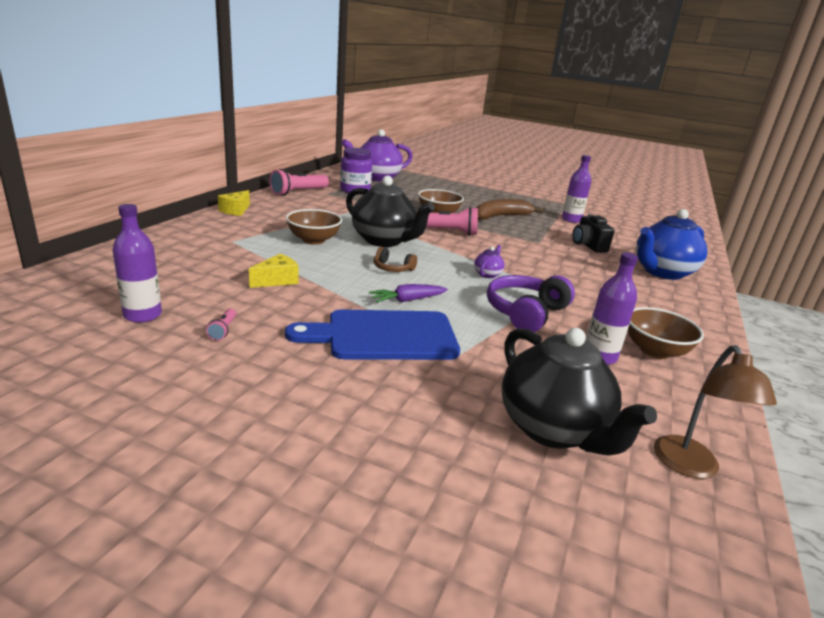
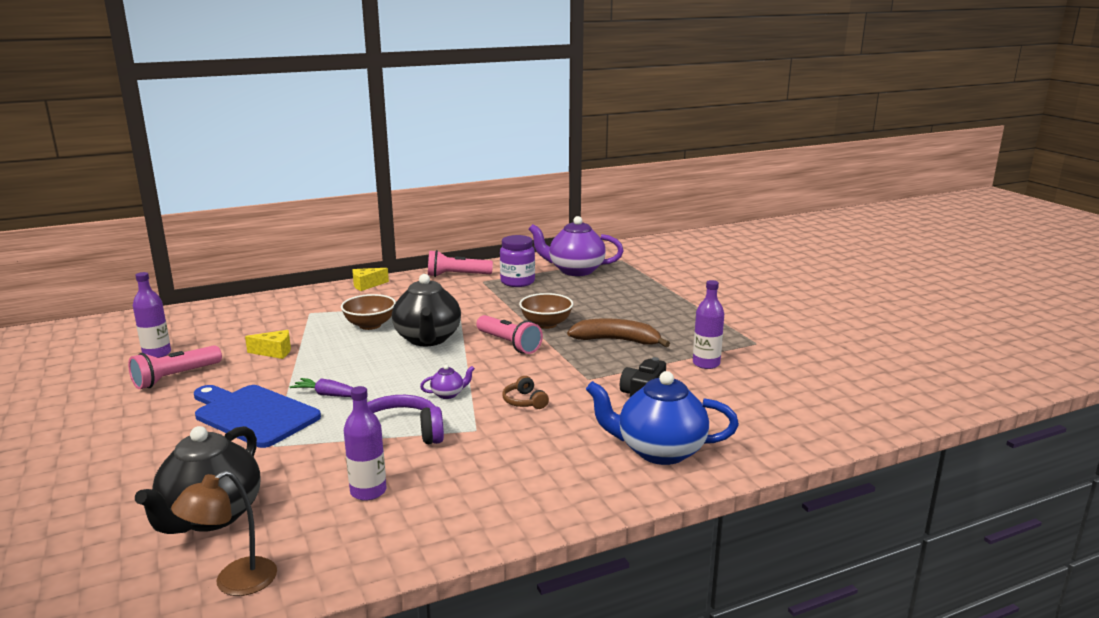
camera: 45 degrees right, 5 degrees down
(223, 330) = (175, 377): pink flashlight -> pink flashlight, size x2.20
(392, 268) = (377, 366): brown headphones -> brown headphones (524, 401)
(654, 351) = (430, 509): brown bowl -> none

